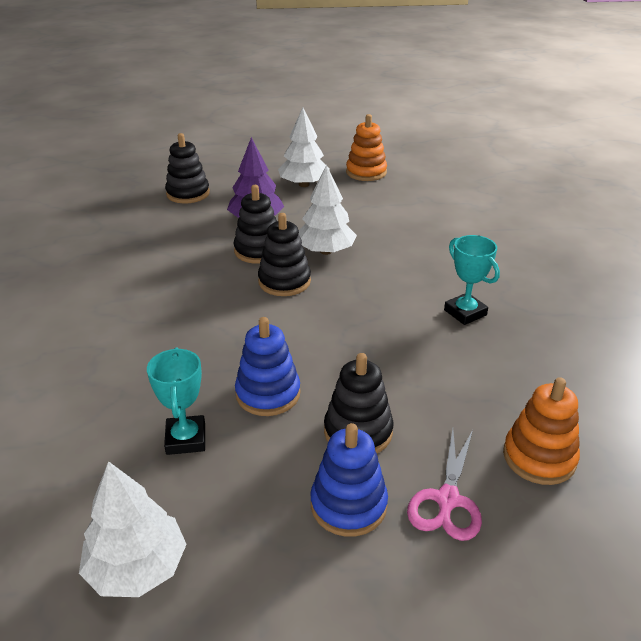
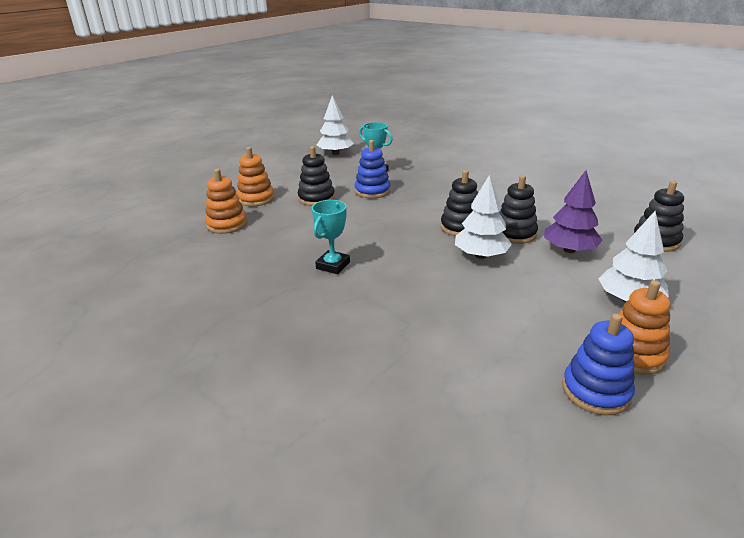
camera: 135 degrees right, 5 degrees down
(348, 505) = (291, 184): blue stacking toy -> blue stacking toy (596, 391)
(447, 500) = (256, 199): pink scissors -> orange stacking toy
(465, 312) = (333, 265): turquoise trophy -> turquoise trophy turned 75 degrees counterclockwise

